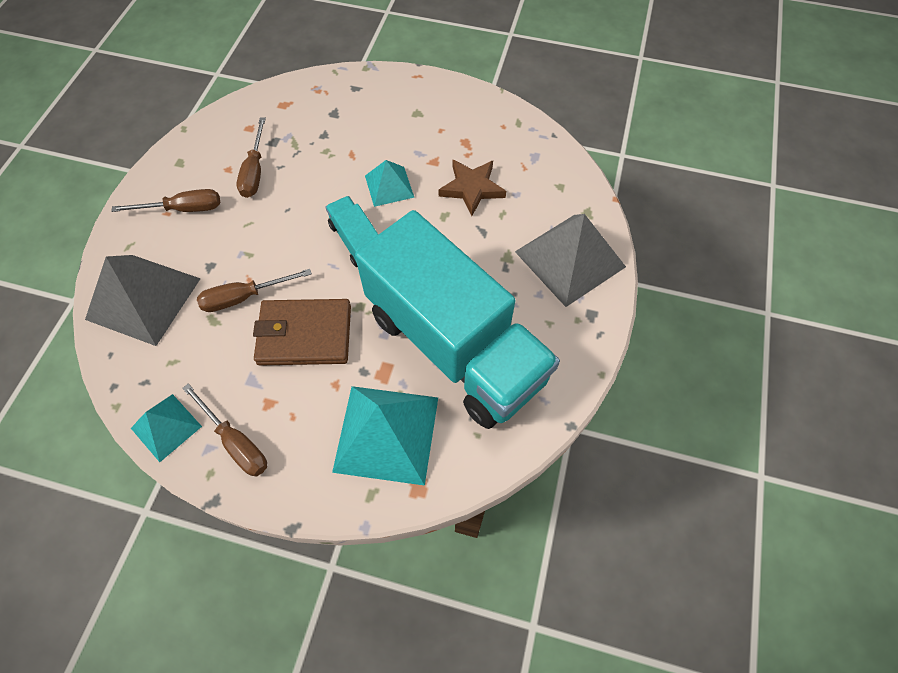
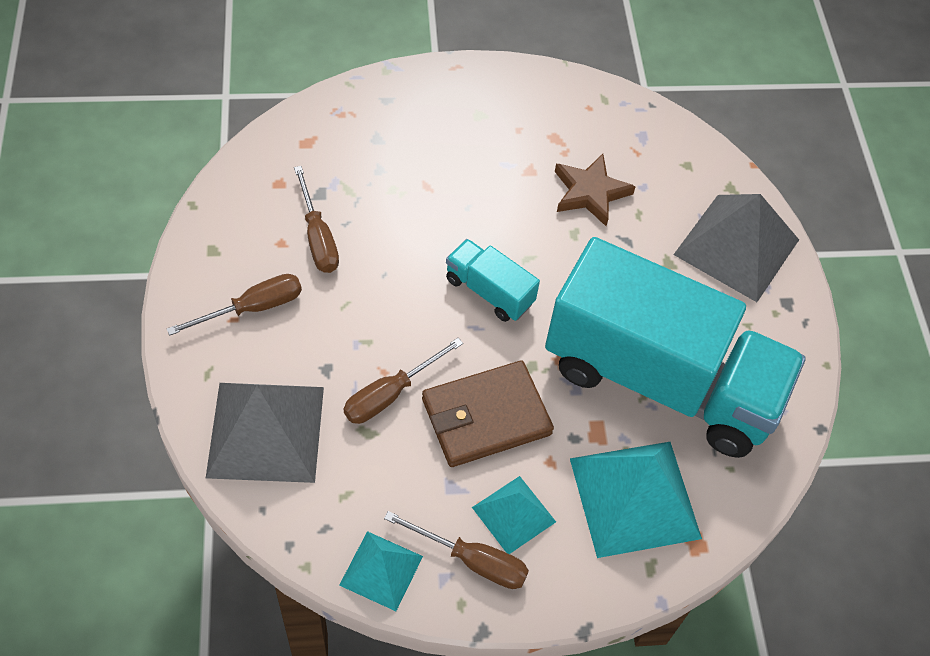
camera: 25 degrees left, 5 degrees down
(389, 186) = (493, 214): turquoise pyramid -> turquoise pyramid (514, 514)

